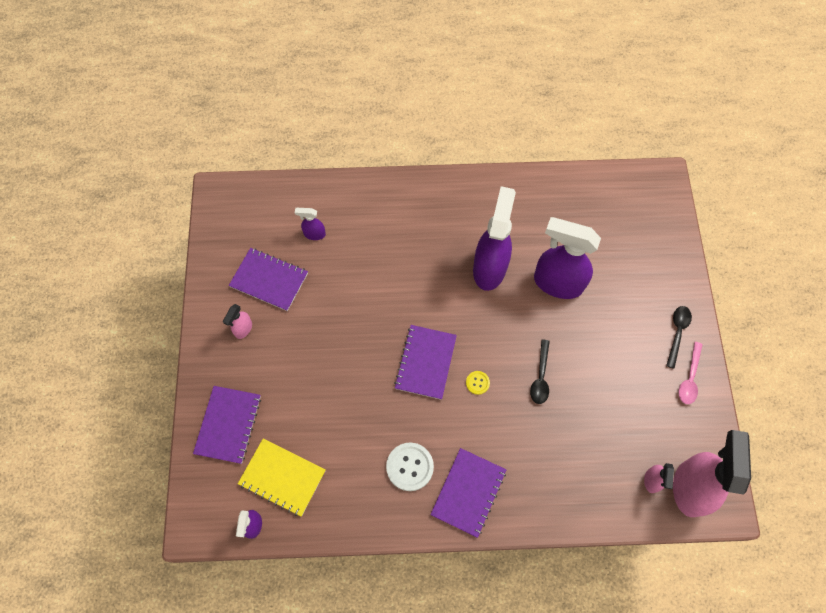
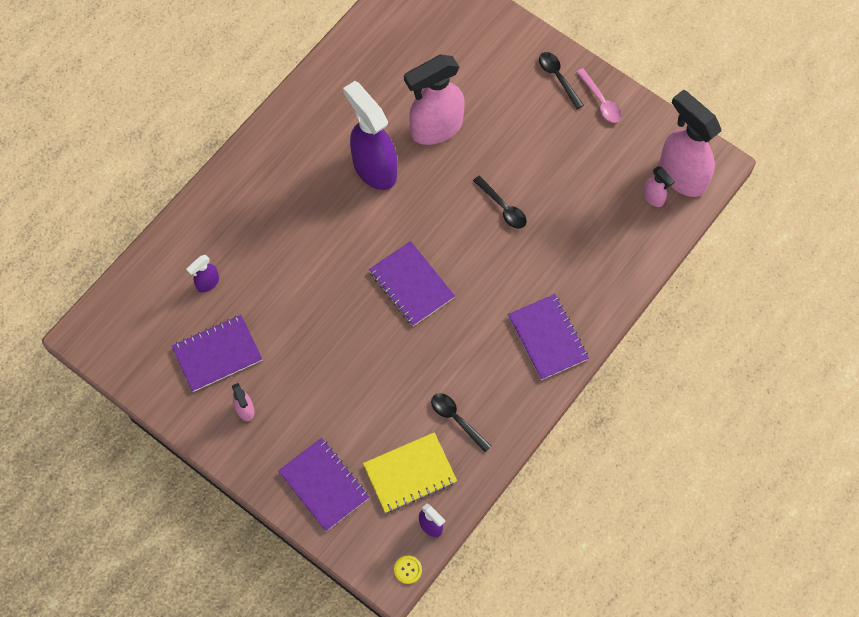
camera: 50 degrees left, 0 degrees up
(350, 477) = (456, 419): none -> black spoon
(410, 467) = (488, 366): white button -> none
(477, 383) = (465, 258): yellow button -> yellow button (408, 570)
(557, 283) = (435, 128): purple spray bottle -> pink spray bottle

